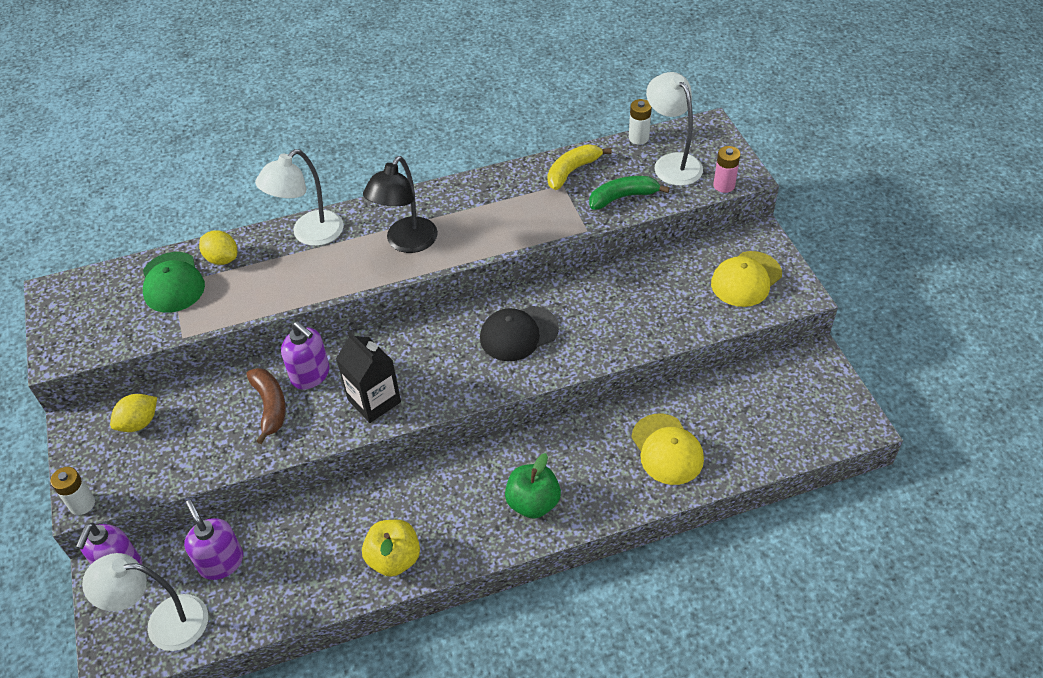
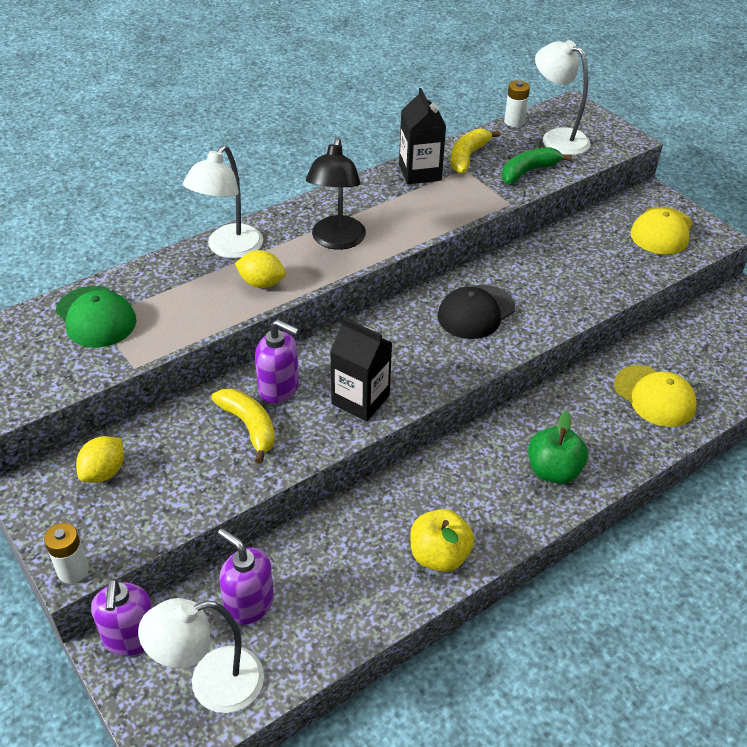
camera: 20 degrees left, 5 degrees down
(222, 259) = (142, 286): yellow lemon -> yellow lemon (261, 283)
(270, 406) = (249, 426): brown banana -> yellow banana
(518, 181) = (420, 172): none -> black carton
(724, 185) = (615, 149): pink battery -> none

